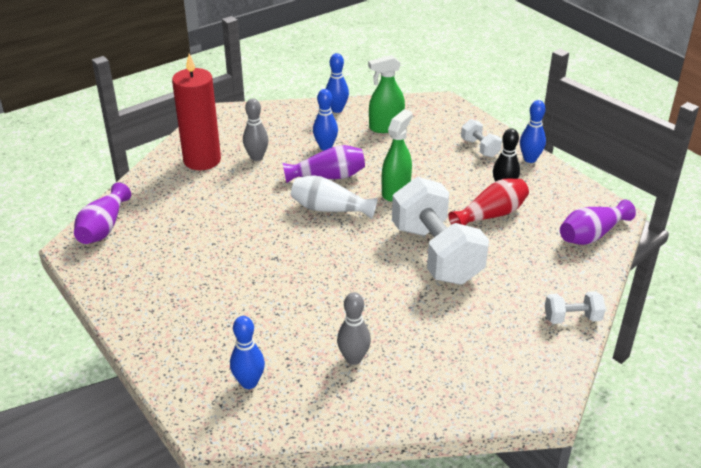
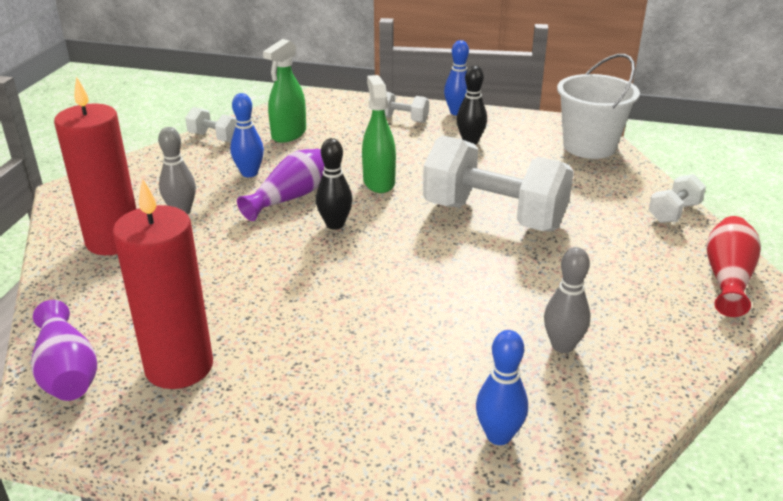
camera: 40 degrees left, 5 degrees down
(151, 253) = (179, 367): none -> red candle
(329, 209) = (335, 224): white vase -> black bowling pin
(337, 109) = (214, 138): blue bowling pin -> white dumbbell
(491, 215) = (491, 165): red vase -> red vase (727, 278)
(592, 235) = (589, 146): purple vase -> white bucket

